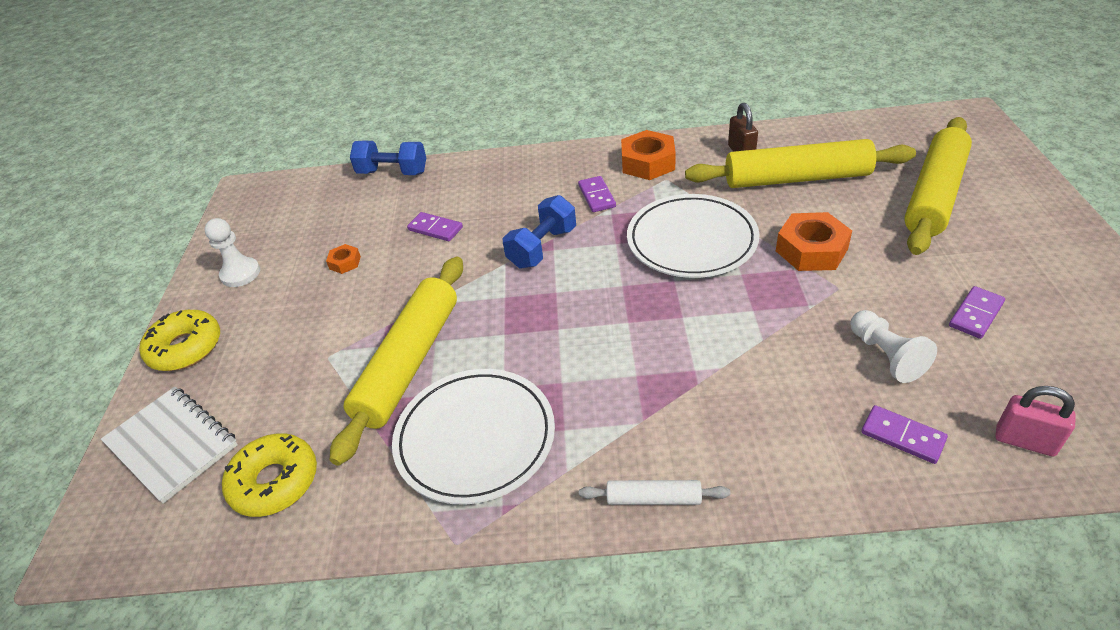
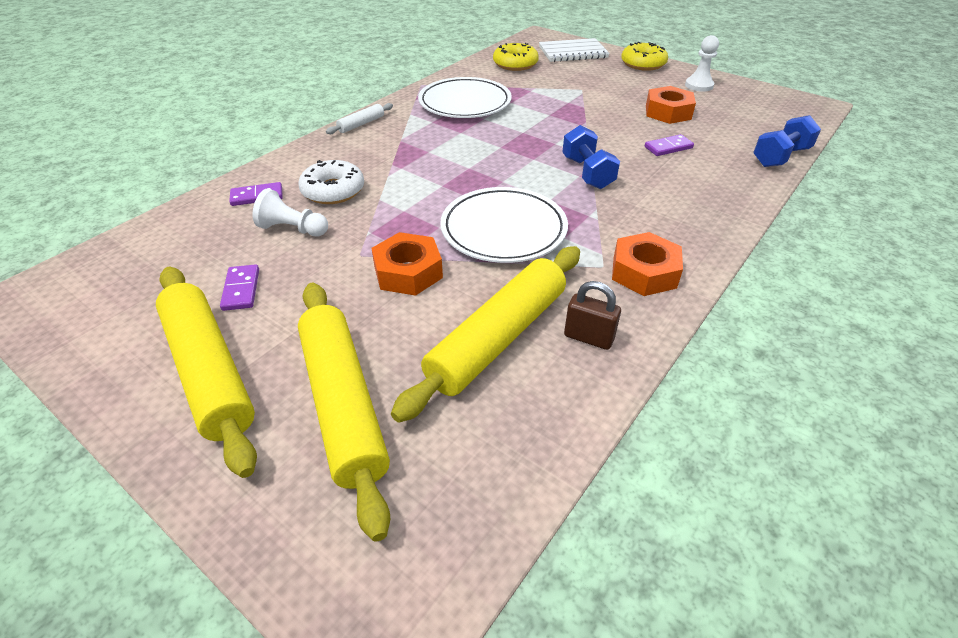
camera: 125 degrees right, 0 degrees up
(345, 262) = (668, 112): orange nut -> orange nut, size x1.99
(409, 363) = (542, 104): yellow rolling pin -> yellow rolling pin (209, 371)
(596, 196) = (623, 221): purple domino -> none
(802, 384) = (333, 191): none -> white donut
(1025, 441) = (181, 227): pink padlock -> none

